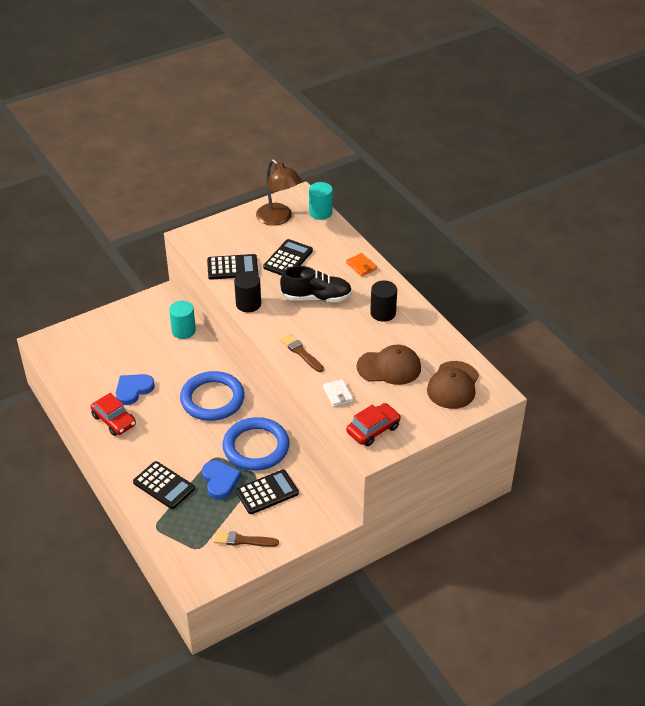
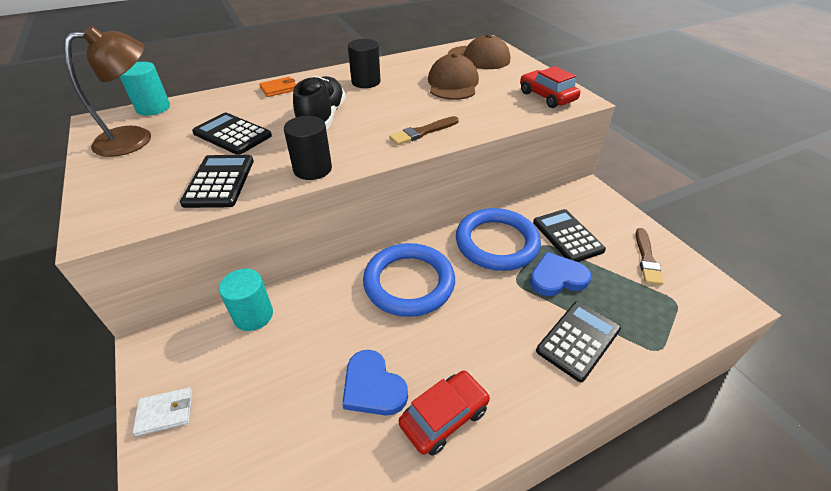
camera: 85 degrees left, 0 degrees up
(338, 394) = (495, 112): white wallet -> white wallet (165, 412)

